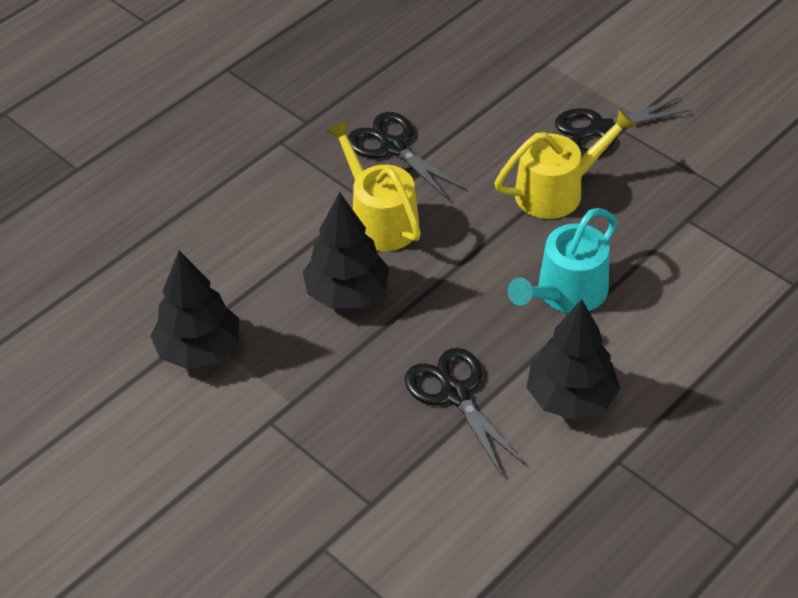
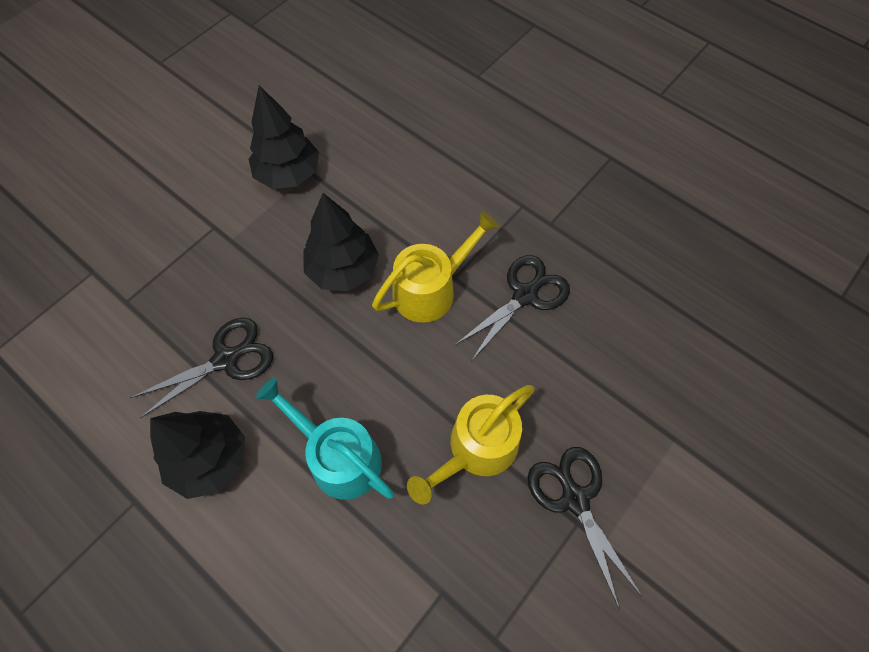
camera: 85 degrees right, 15 degrees up
(556, 191) = (477, 449): yellow watering can -> yellow watering can turned 75 degrees clockwise

